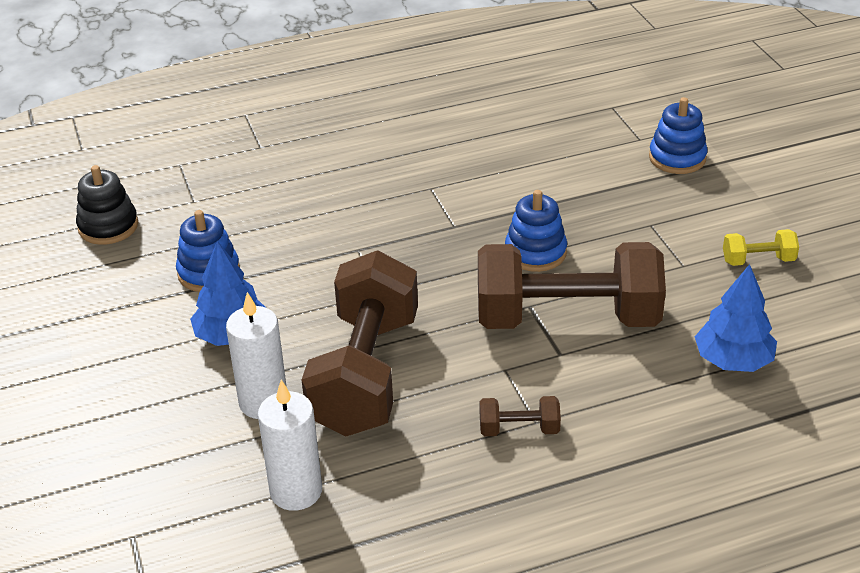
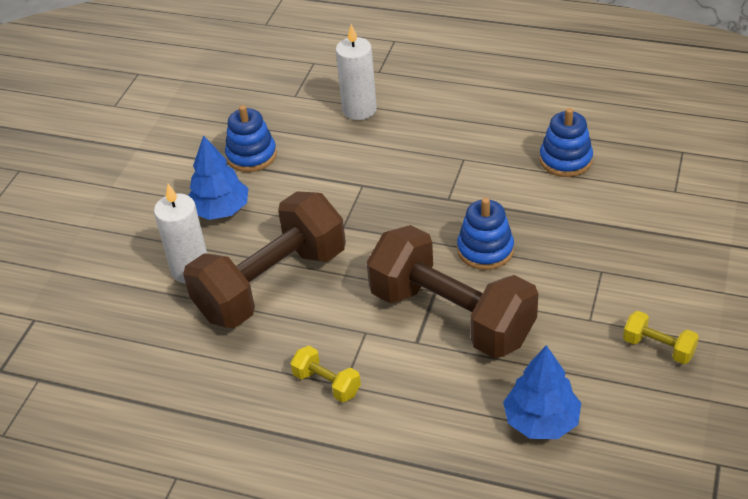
camera: 40 degrees right, 5 degrees up
(108, 226) = (225, 91): black stacking toy -> none
(296, 491) = (147, 344): white candle -> white candle (359, 110)
(519, 429) = (327, 383): brown dumbbell -> yellow dumbbell
(677, 158) = (689, 222): blue stacking toy -> blue stacking toy (565, 160)

